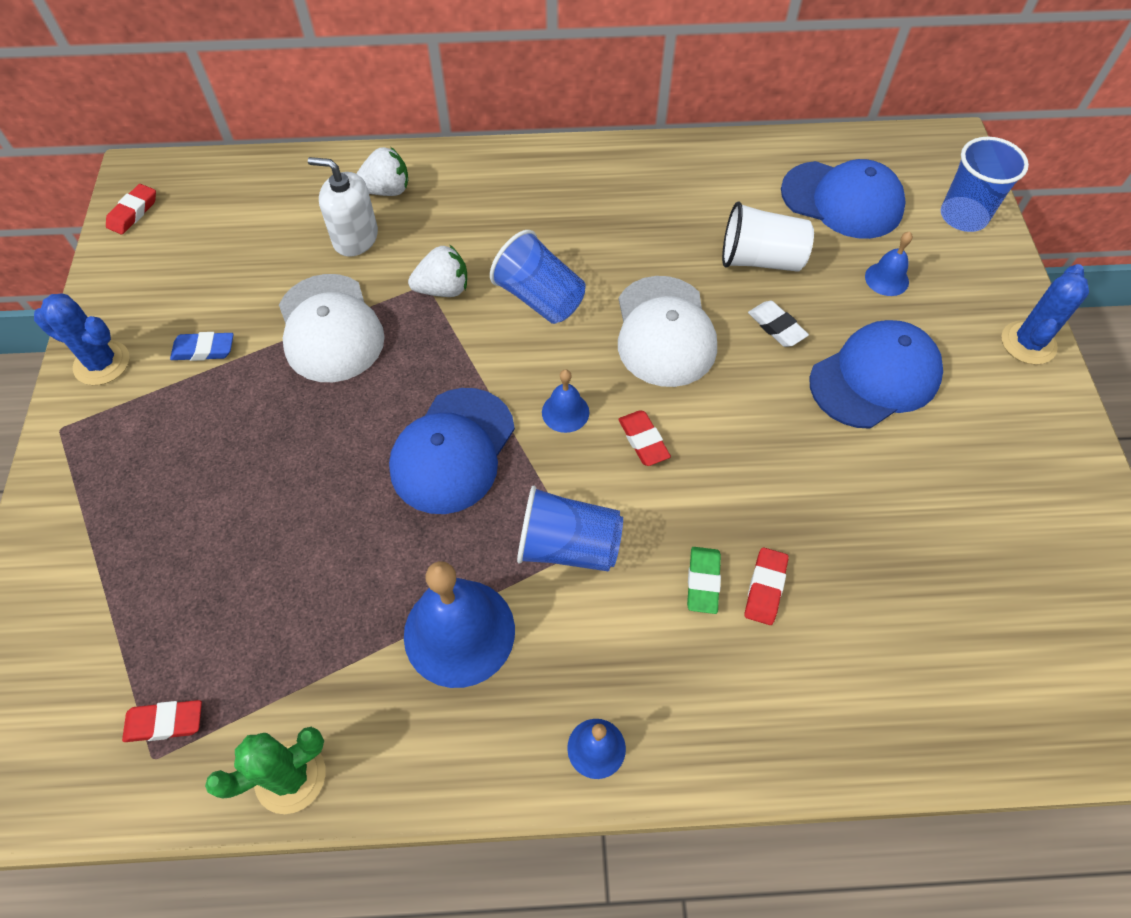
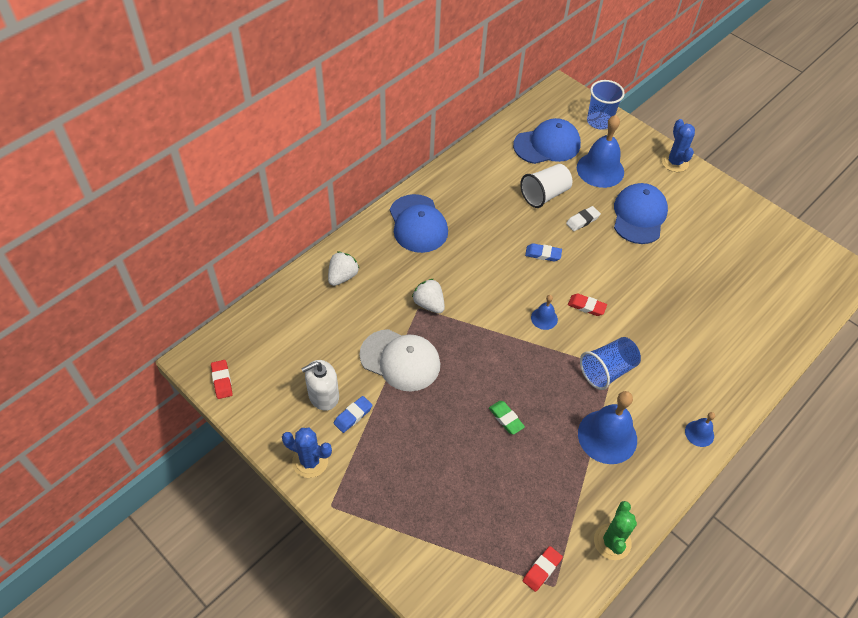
camera: 45 degrees left, 5 degrees down
(102, 363) = (310, 461): blue cactus -> blue cactus turned 45 degrees clockwise
(355, 238) = (357, 310): white soap dispenser -> white soap dispenser (323, 395)
(443, 289) = (429, 304): white strawberry -> white strawberry turned 75 degrees counterclockwise
(452, 450) = (519, 370): blue cap -> blue cap (418, 224)
(540, 298) = (476, 277): blue cup -> none
(664, 331) = (543, 254): white cap -> blue eraser
(703, 582) = (667, 344): green eraser -> green eraser (506, 419)
(765, 588) = (689, 328): red eraser -> none
(776, 327) = (582, 220): white eraser -> white eraser turned 45 degrees counterclockwise
(886, 279) = (600, 169): blue bell -> blue bell, size x2.03

